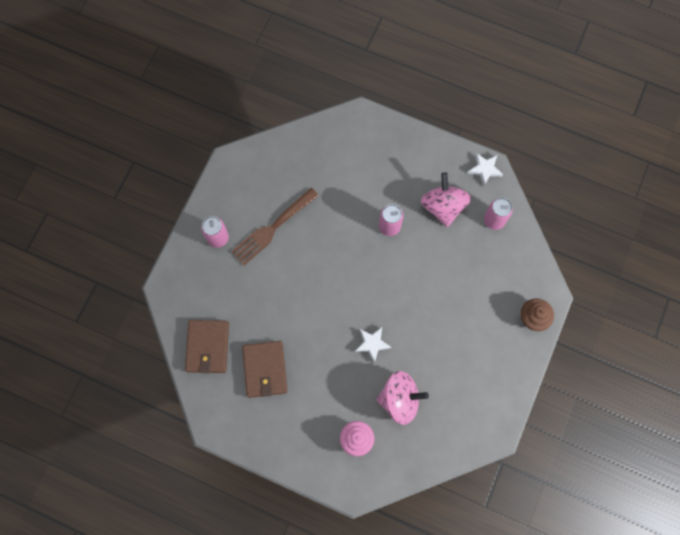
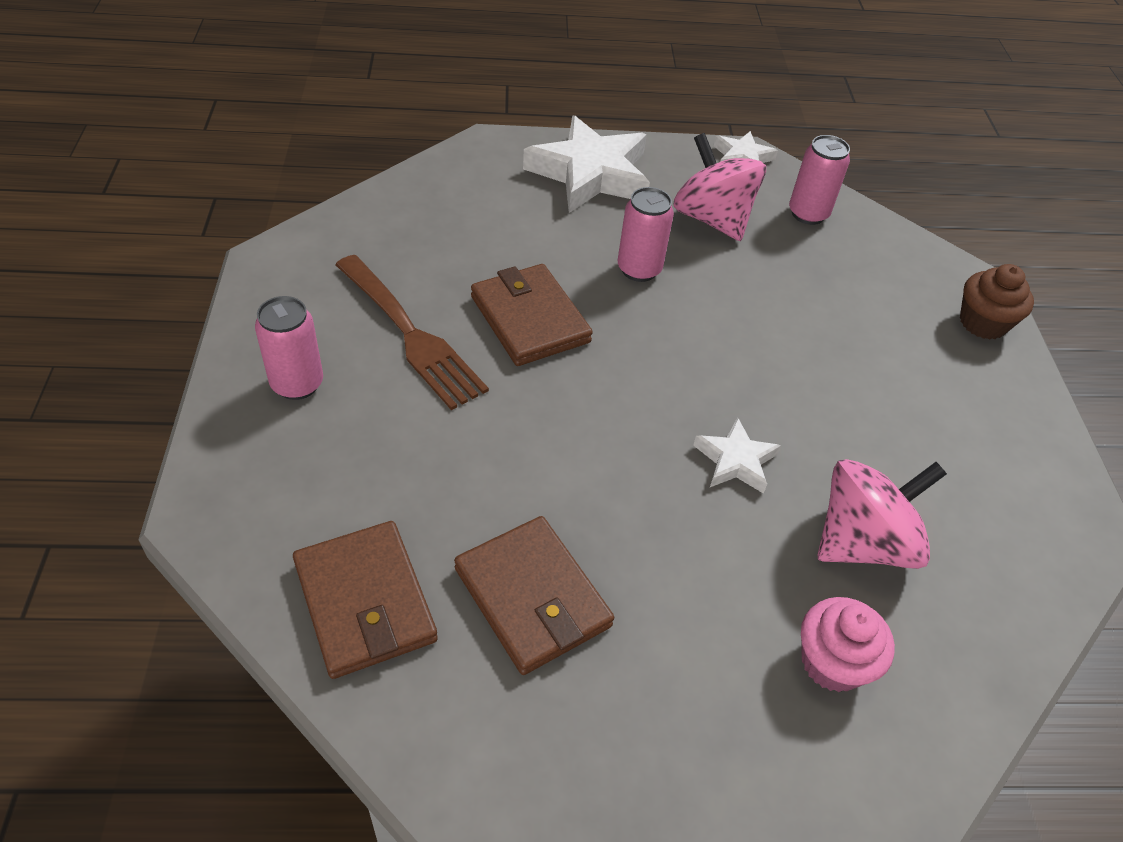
camera: 30 degrees left, 25 degrees down
(272, 228) = (411, 335): brown fork -> brown fork turned 60 degrees counterclockwise
(325, 238) = (530, 319): none -> brown wallet
(400, 154) = (590, 173): none -> white star

